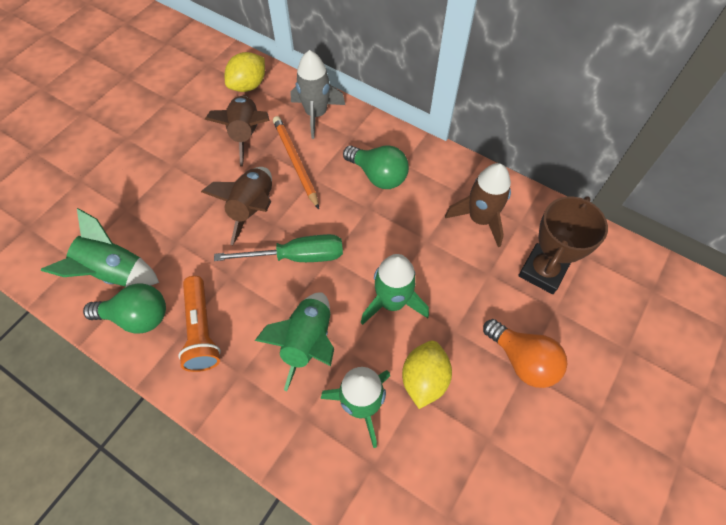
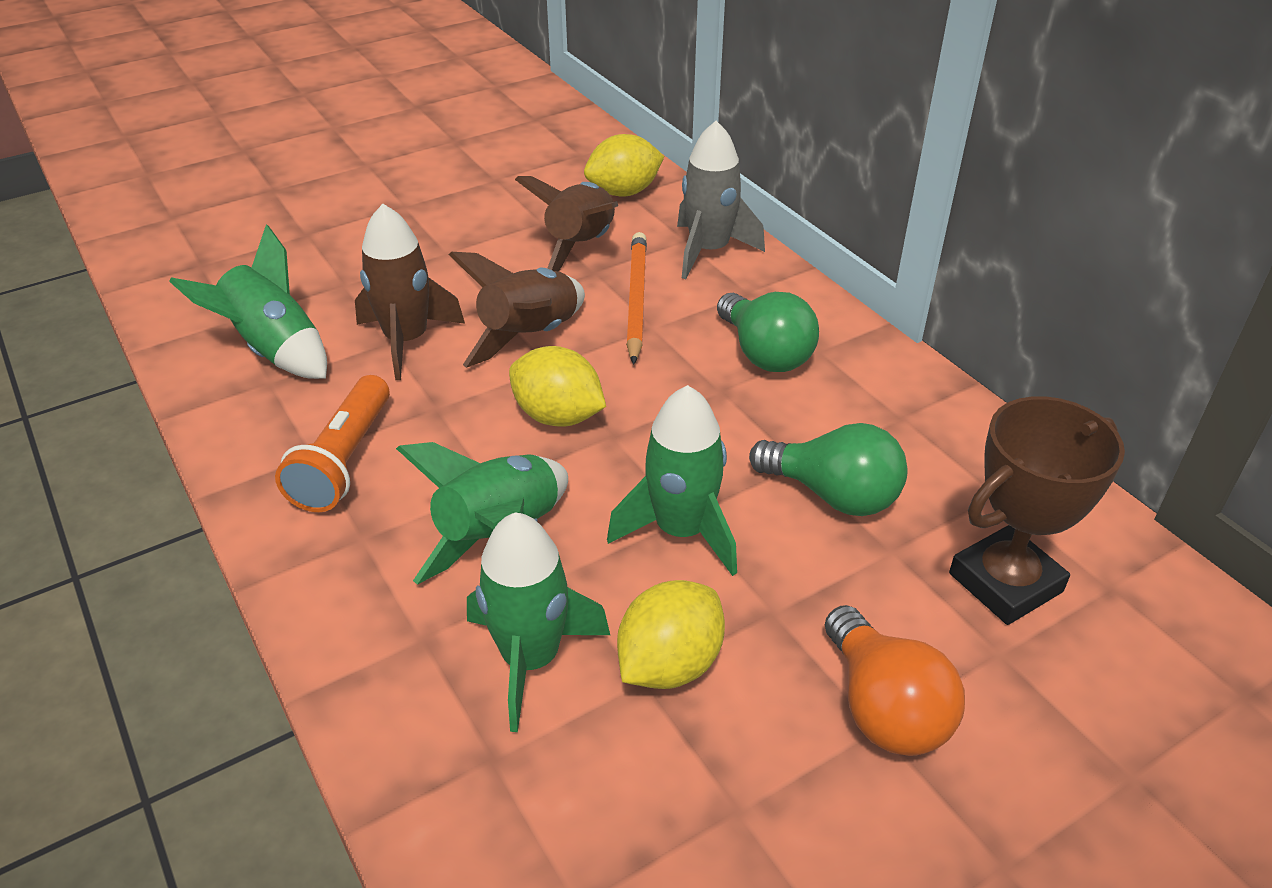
camera: 25 degrees right, 20 degrees down
(137, 317) = (265, 412): green light bulb -> green light bulb (833, 495)
(296, 256) = (558, 416): green screwdriver -> yellow lemon
(480, 219) = (919, 466): brown rocket -> brown rocket (407, 341)

